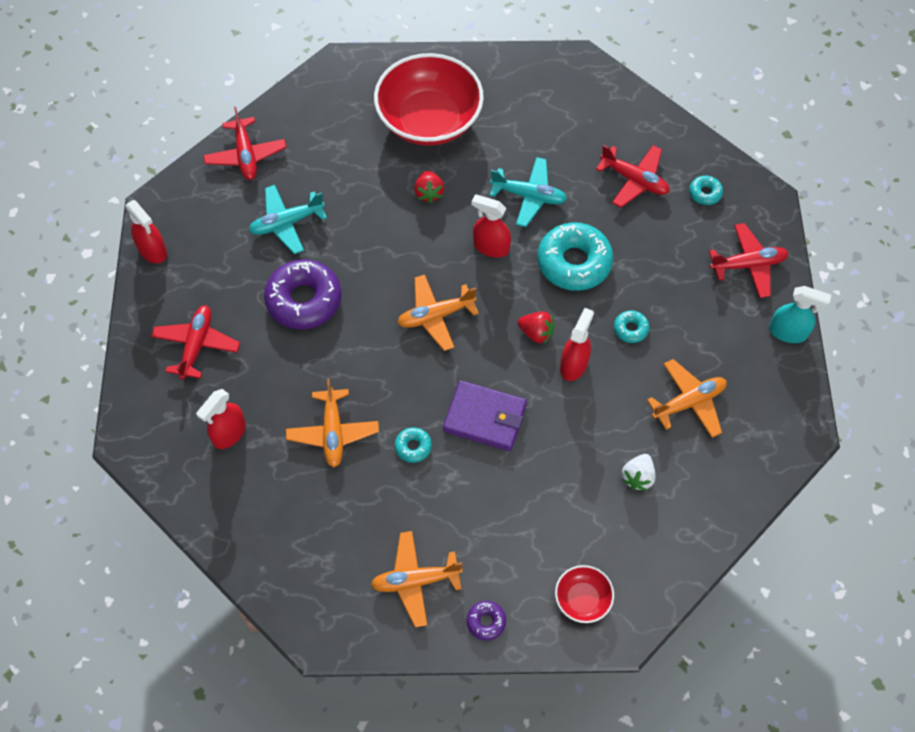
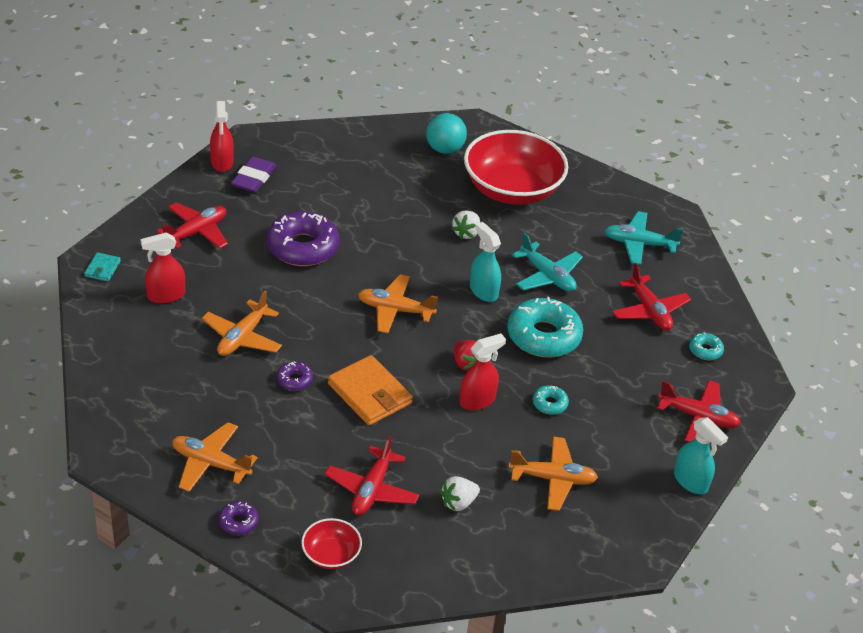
camera: 30 degrees right, 20 degrees down
(147, 442) = (102, 269): none -> turquoise wallet
(197, 250) = (253, 178): none -> purple eraser
(246, 155) = (347, 142): red plane -> red plane (371, 490)
(286, 223) = (336, 196): turquoise plane -> turquoise plane (639, 244)
(337, 110) = (444, 149): none -> turquoise ball
(413, 447) = (294, 380): turquoise donut -> purple donut
(429, 193) = (466, 233): red strawberry -> white strawberry
(485, 418) = (369, 394): purple wallet -> orange wallet
(491, 247) = (483, 291): red spray bottle -> turquoise spray bottle

